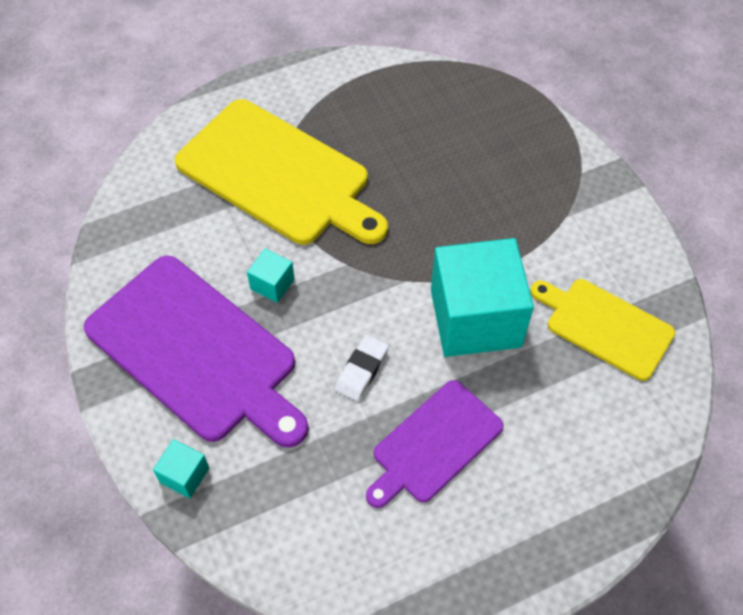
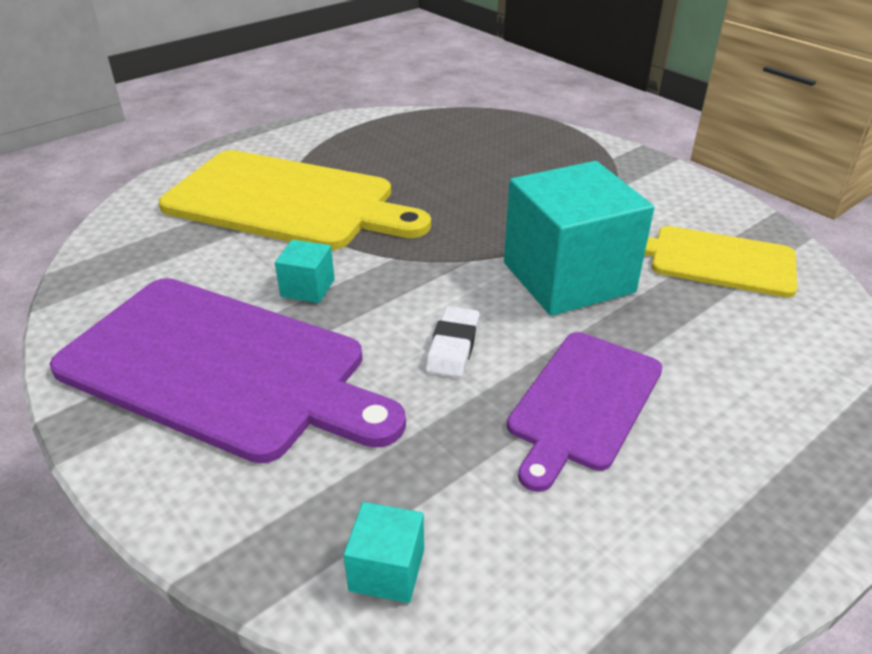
camera: 15 degrees left, 20 degrees down
(184, 475) = (233, 513): turquoise cube -> turquoise cube (387, 570)

